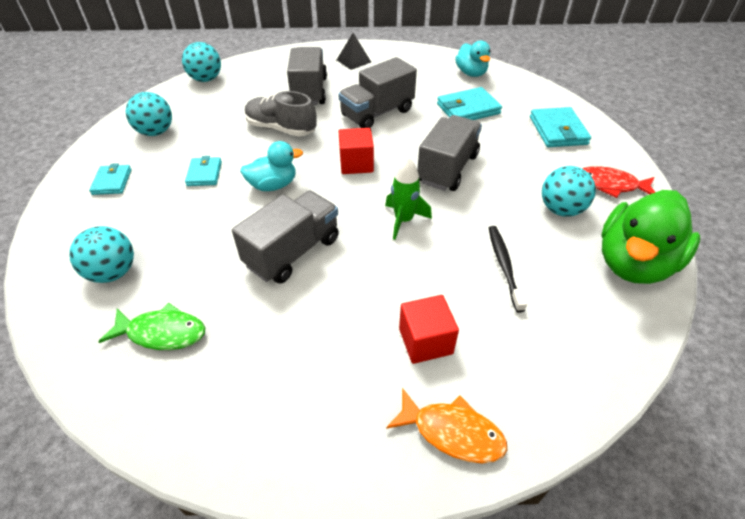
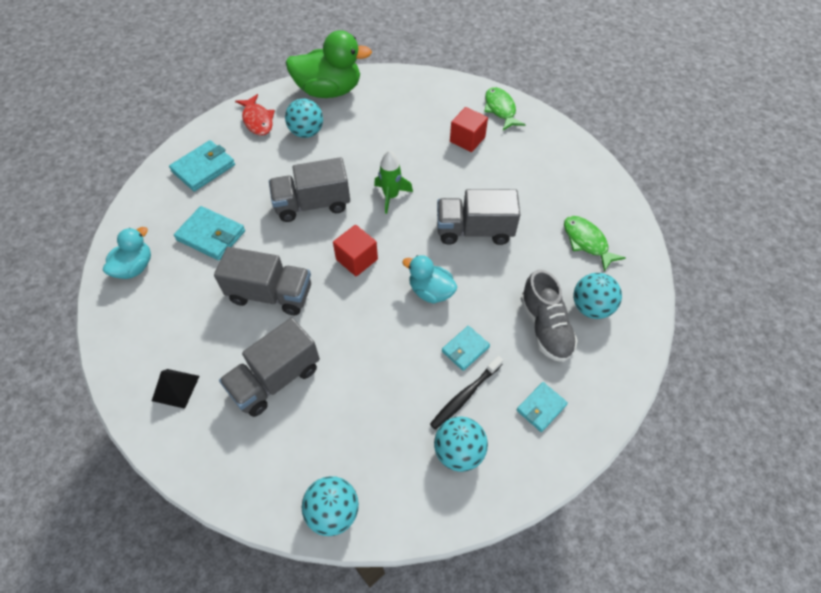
camera: 130 degrees left, 10 degrees up
(281, 129) = (358, 348): grey shoe -> grey shoe (545, 327)
(452, 432) = (500, 109): orange fish -> green fish
(504, 266) = (384, 135): black toothbrush -> black toothbrush (465, 395)

